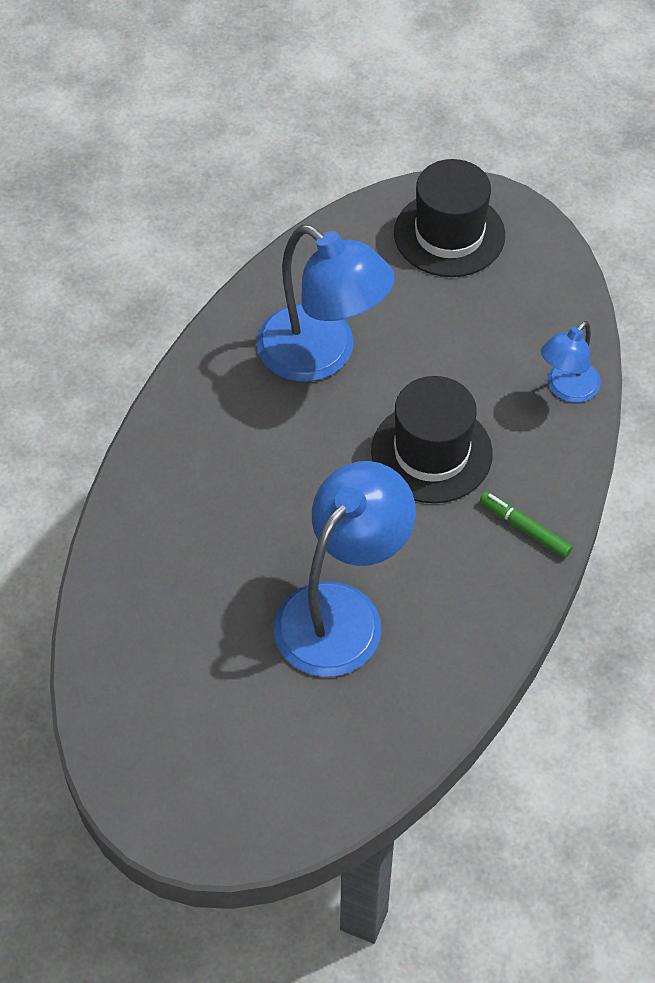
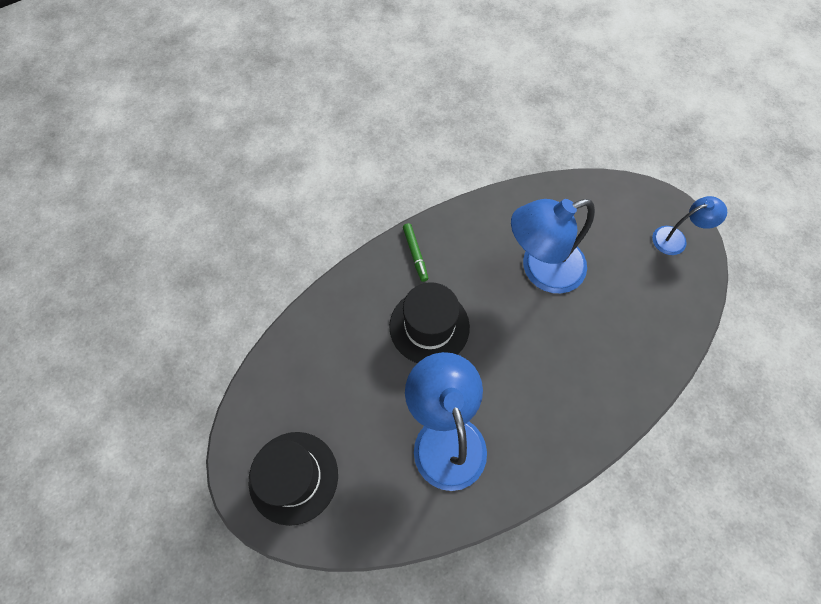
camera: 145 degrees left, 10 degrees up
(566, 389) = (324, 316): blue lamp -> blue lamp (676, 238)

